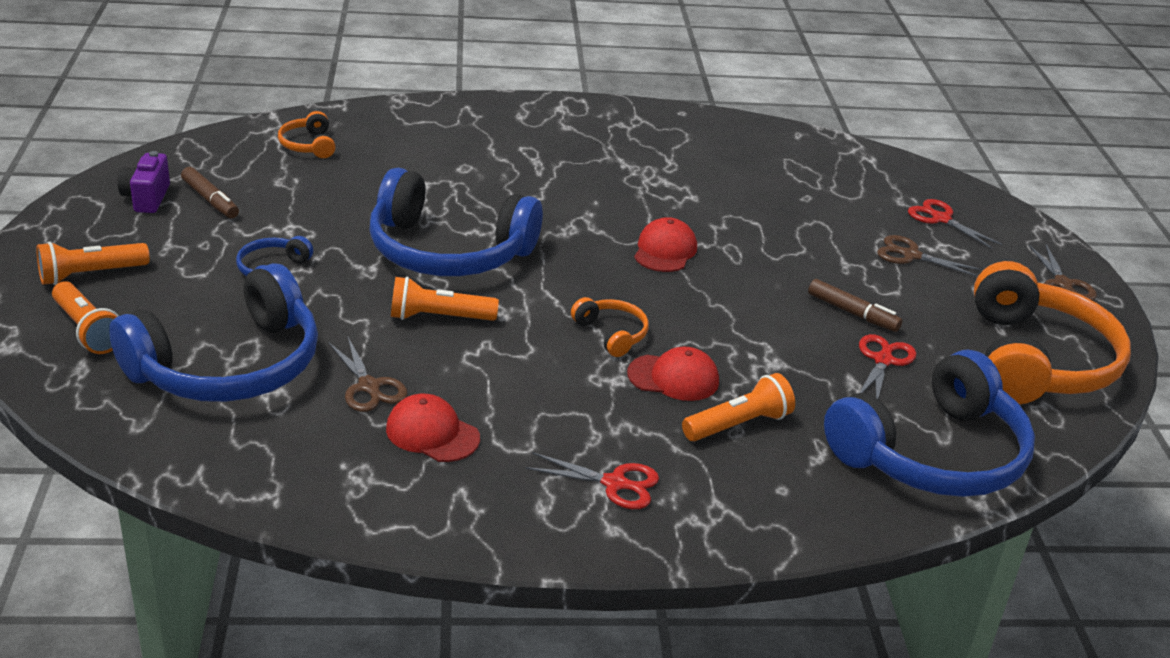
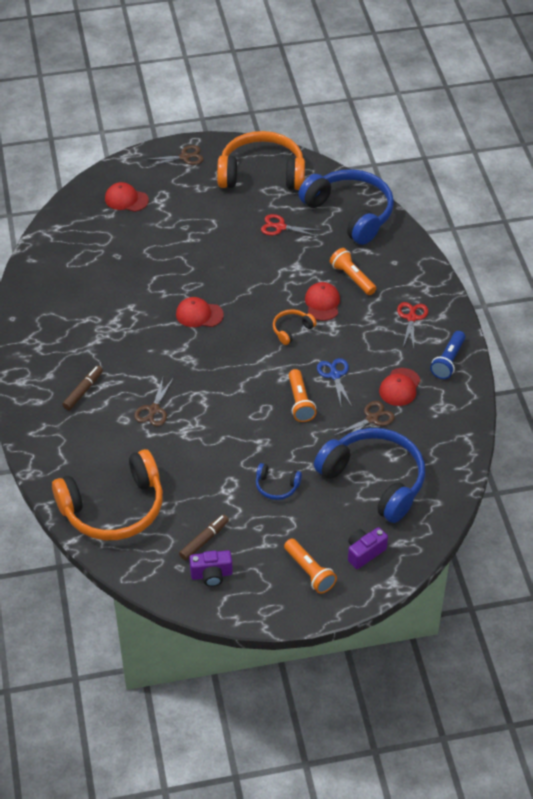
camera: 95 degrees left, 15 degrees up
(87, 330) = (364, 552): orange flashlight -> purple camera
(308, 145) = (114, 508): orange headphones -> orange headphones, size x2.33
(448, 251) = (230, 410): blue headphones -> none
(480, 512) = (448, 361): none -> blue flashlight
(488, 363) = (334, 375): none -> blue scissors
(852, 313) = (240, 237): brown marker -> brown marker (83, 391)
(910, 255) = (172, 213): brown scissors -> brown scissors (153, 410)
(940, 219) = (126, 199): red scissors -> red cap

